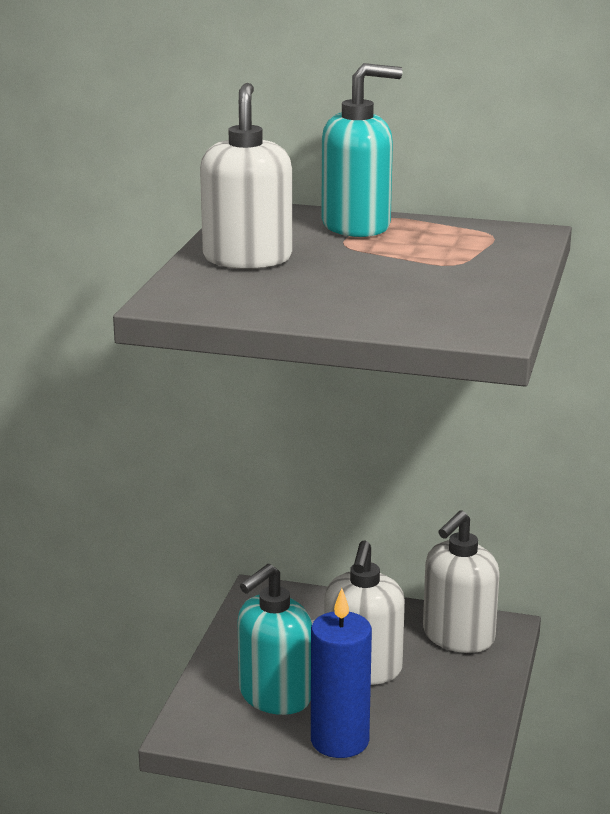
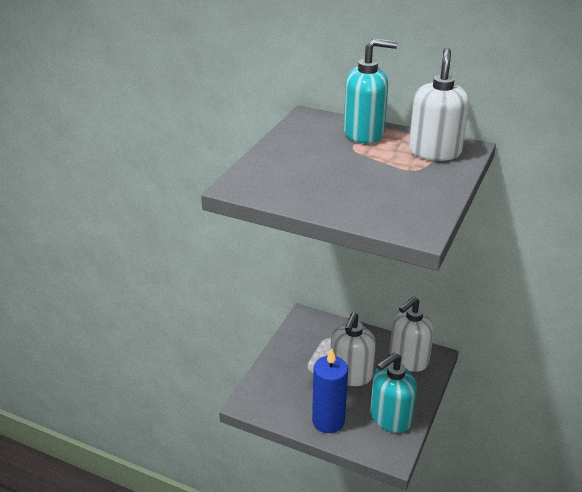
camera: 10 degrees right, 10 degrees up
(247, 258) = (292, 155): white soap dispenser -> white soap dispenser (434, 152)
(274, 696) = (299, 386): turquoise soap dispenser -> turquoise soap dispenser (390, 417)

